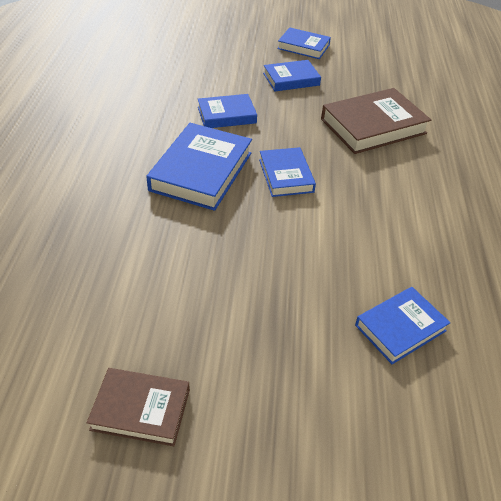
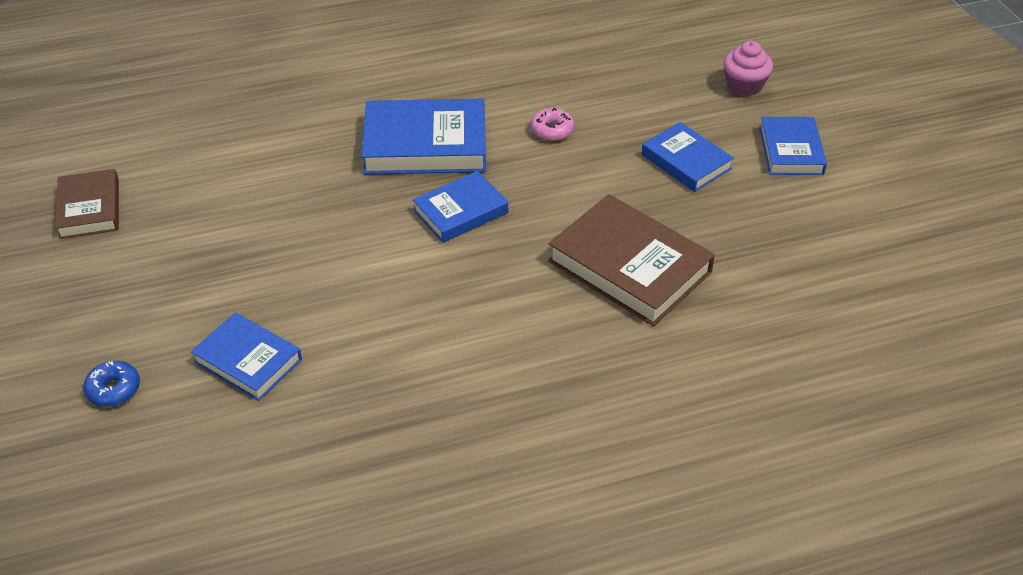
camera: 70 degrees right, 0 degrees up
(226, 115) = (551, 130): blue book -> pink donut
(236, 41) = (744, 86): none -> pink cupcake
(408, 431) = (114, 389): none -> blue donut

